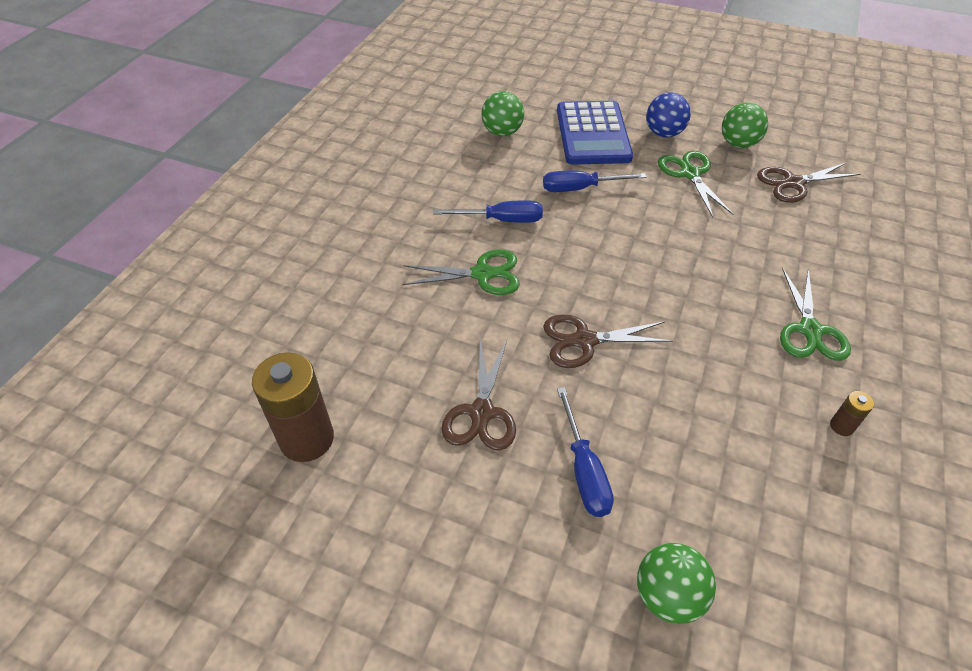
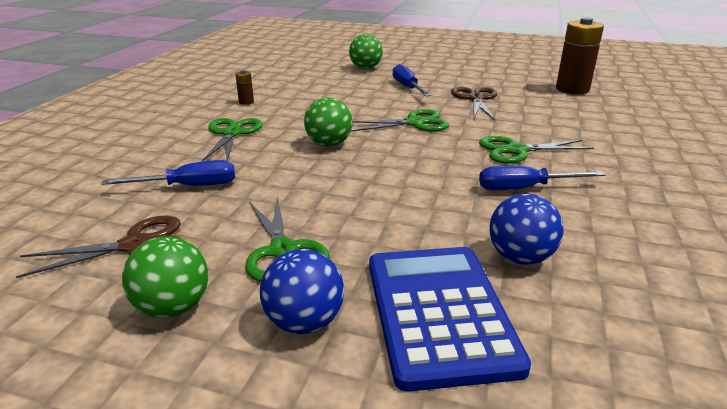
camera: 175 degrees right, 20 degrees down
(502, 132) = (605, 306): green ball -> green ball (329, 144)
(535, 161) = (520, 257): none -> blue ball
(580, 188) = (441, 224): blue screwdriver -> blue screwdriver (189, 186)
(584, 341) = (415, 123): brown scissors -> green scissors

